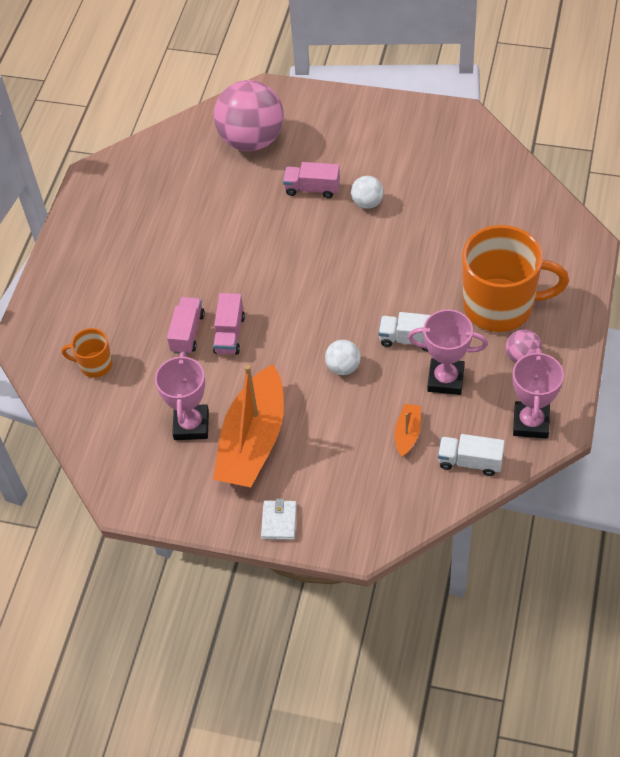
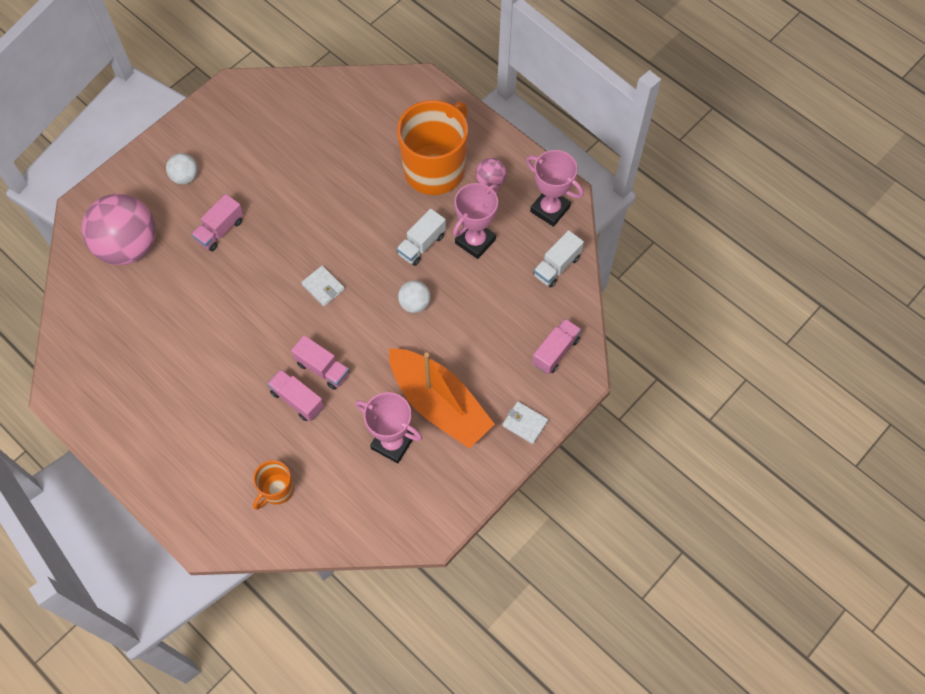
camera: 65 degrees left, 10 degrees up
(310, 290) = (323, 287): none -> white wallet
(367, 203) = (267, 200): white ball -> white ball (185, 177)
(374, 508) = (555, 351): none -> pink truck
(407, 433) = (505, 293): orange boat -> none

